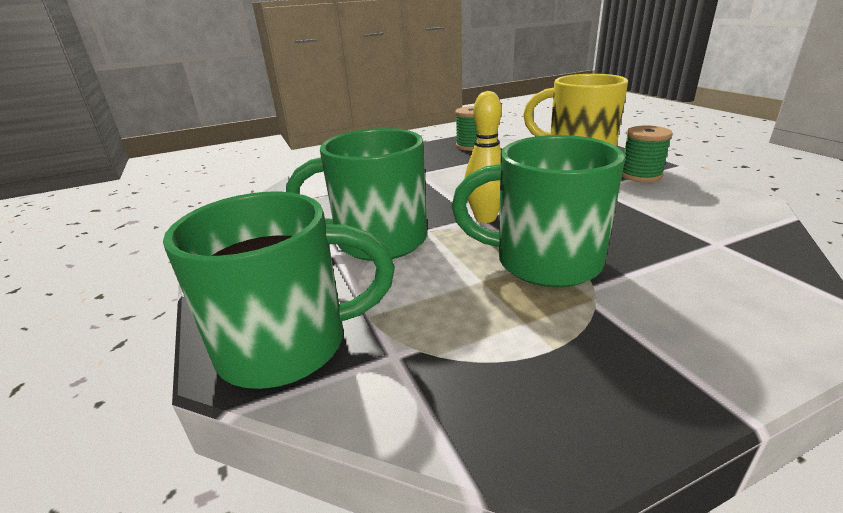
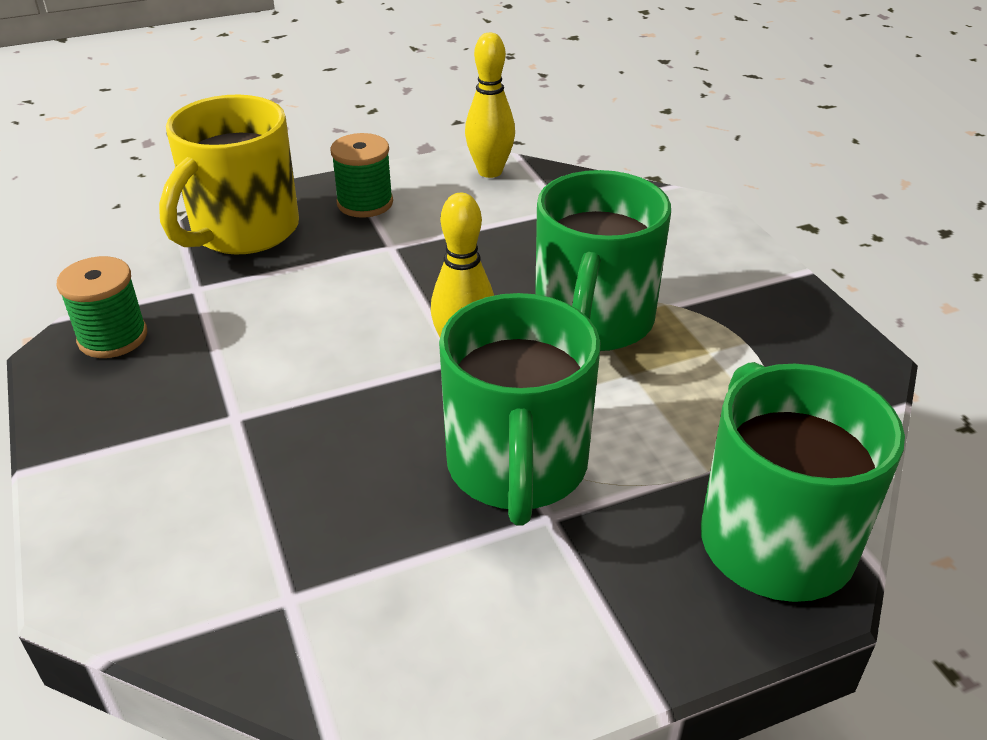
camera: 90 degrees left, 10 degrees up
(742, 209) = (490, 171): none -> yellow bowling pin

